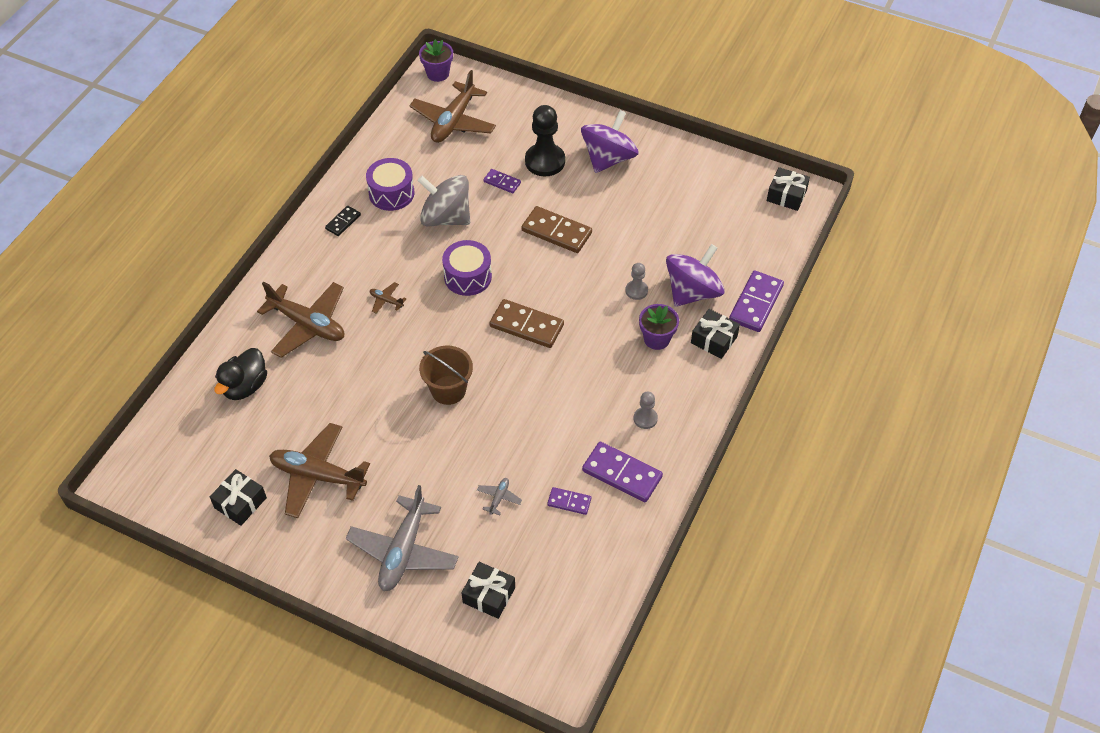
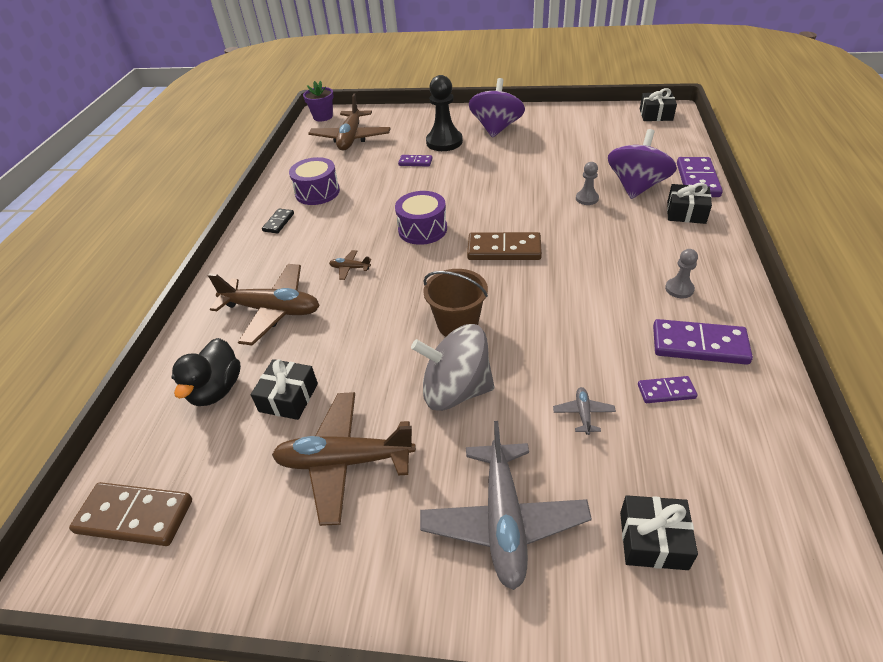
camera: 15 degrees left, 10 degrees down
(240, 503) = (248, 532): black gift -> black gift (288, 397)
(446, 217) = (377, 195): grey spinning top -> grey spinning top (456, 390)
(556, 232) = (485, 180): brown domino -> brown domino (135, 516)
(656, 339) = (634, 226): purple flower pot -> none

